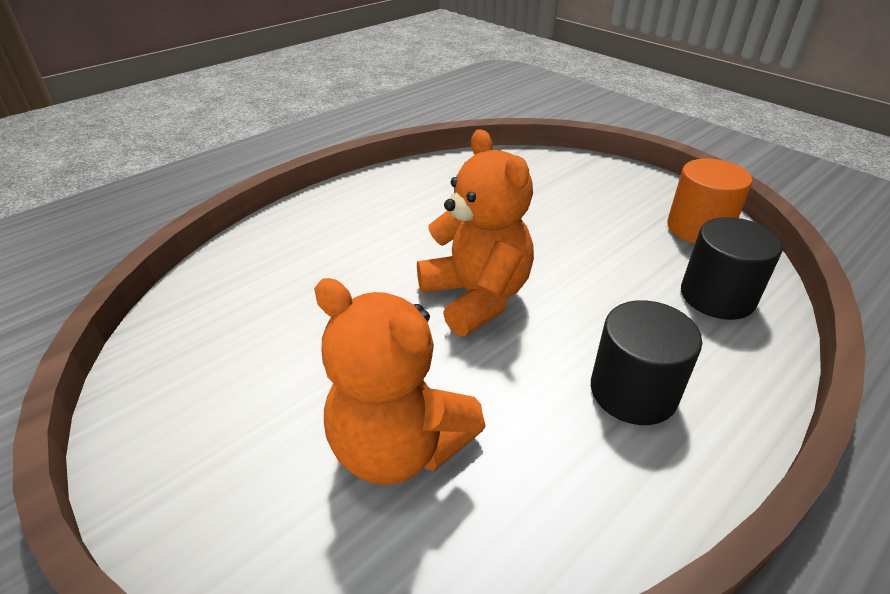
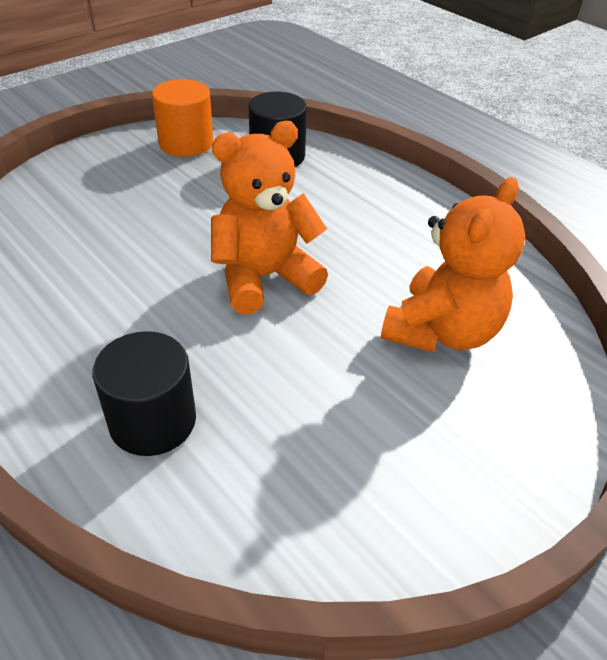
camera: 90 degrees left, 5 degrees up
(633, 391) = (376, 212): black cylinder -> black cylinder (153, 421)

